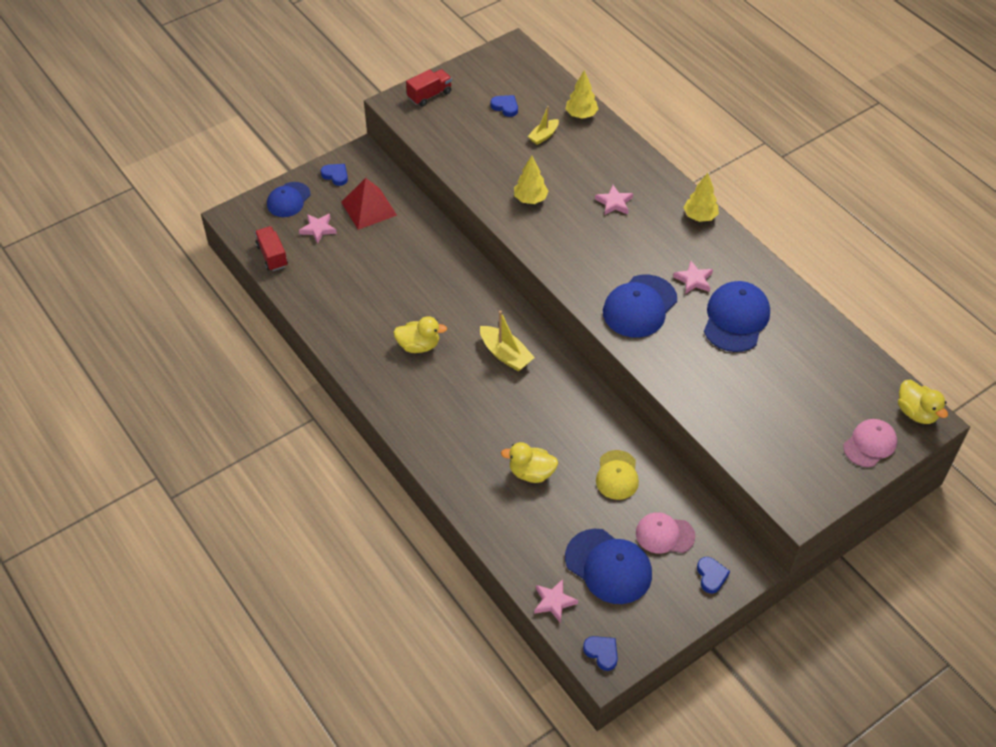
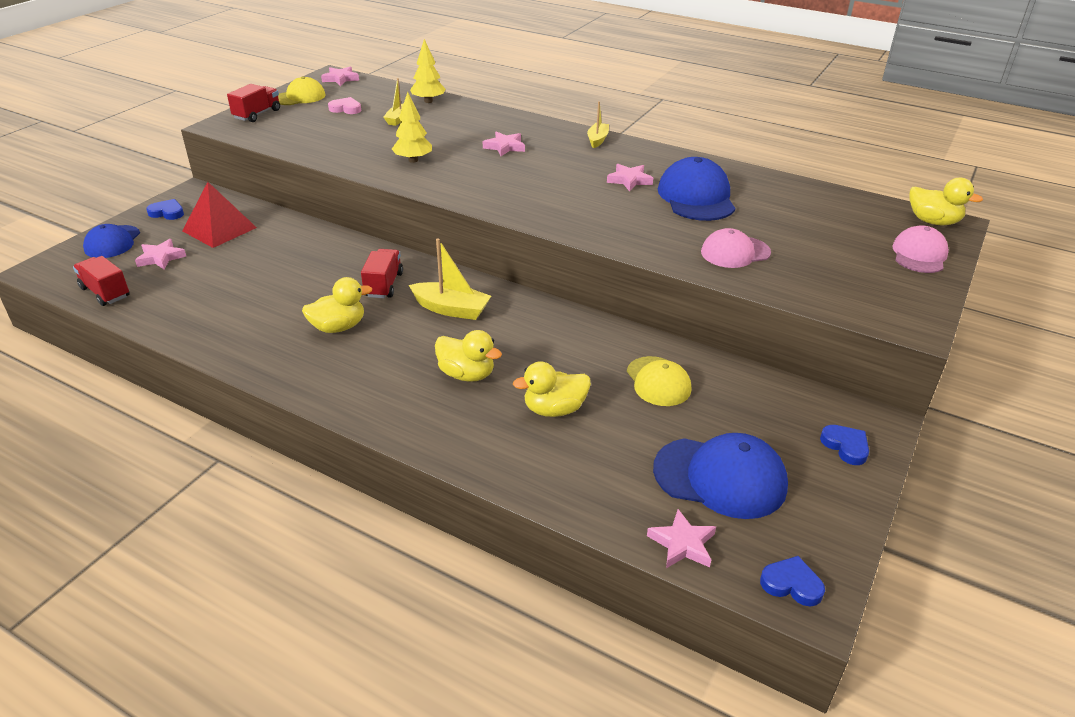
camera: 25 degrees left, 15 degrees down
(467, 312) = (384, 285): none -> red truck
(473, 77) = (300, 97): none -> yellow cap
(487, 421) = (467, 374): none -> yellow duck
(505, 107) = (346, 109): blue heart -> pink heart
(519, 56) = (340, 79): none -> pink star
(639, 306) = (590, 209): blue cap -> none
(664, 535) = (758, 422): pink cap -> pink cap (735, 252)
(700, 216) = (597, 140): yellow tree -> yellow boat

